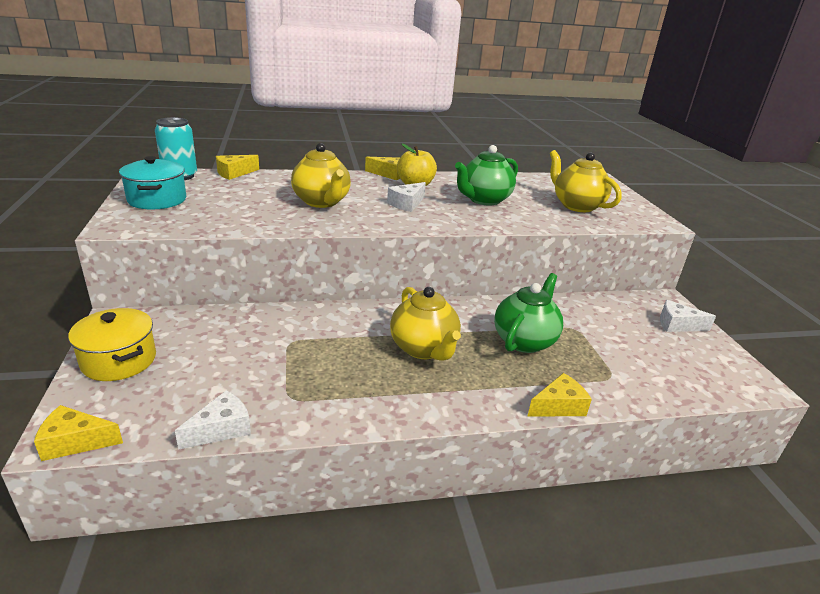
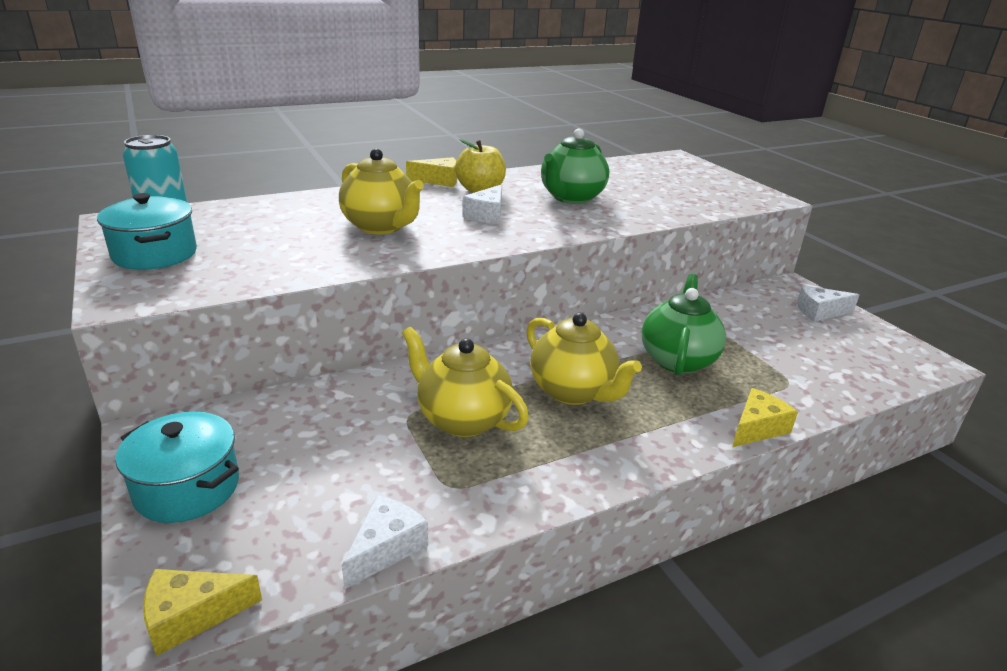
camera: 15 degrees left, 0 degrees up
(119, 360) = (187, 488): yellow pot -> turquoise pot
(234, 173) = (238, 204): yellow cheese -> none
(576, 206) = (675, 191): yellow teapot -> yellow teapot (462, 419)

